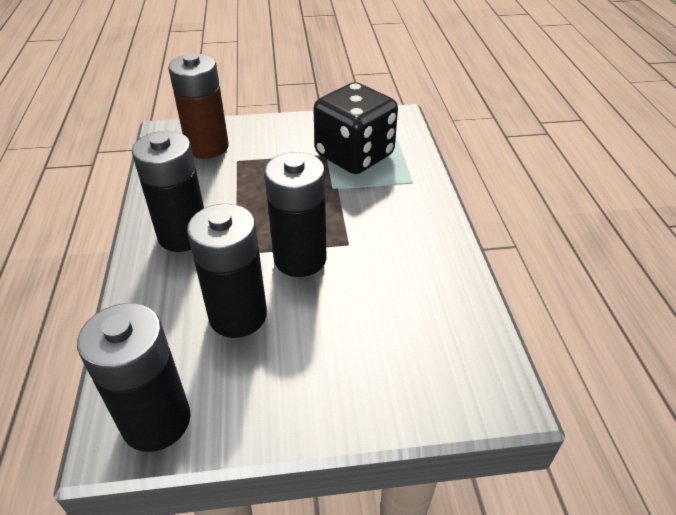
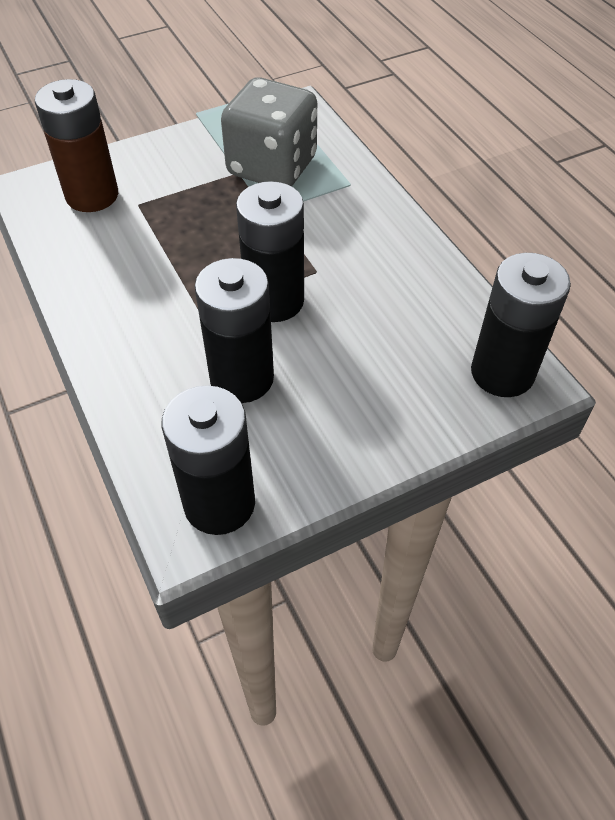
camera: 20 degrees left, 10 degrees up
(183, 235) = (129, 308): black battery -> black battery (502, 373)
(354, 156) = (272, 167): black dice -> grey dice

